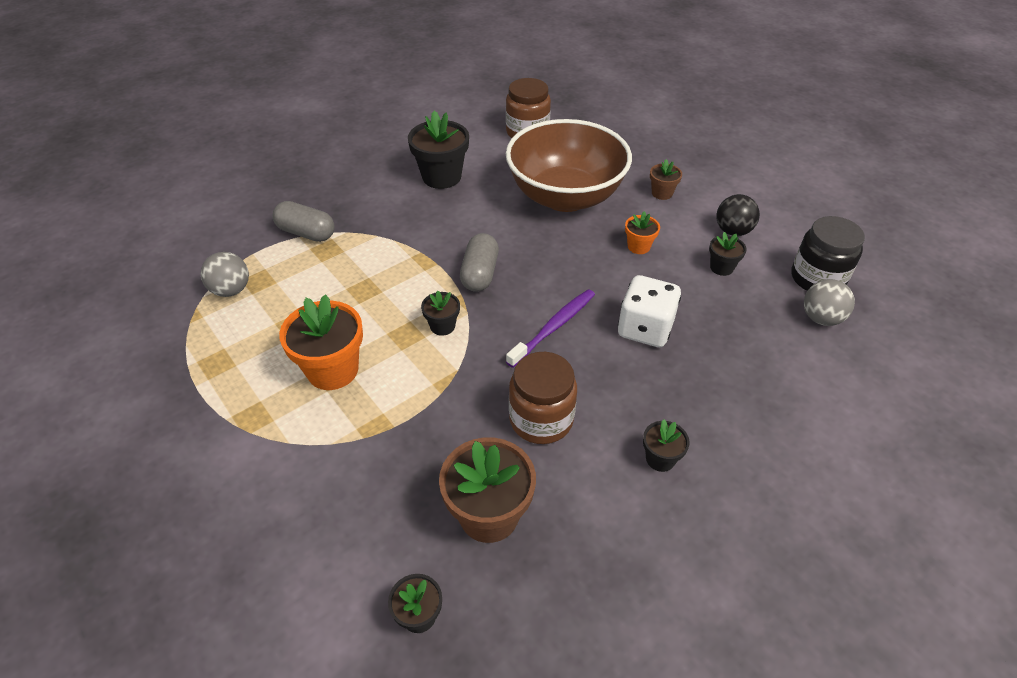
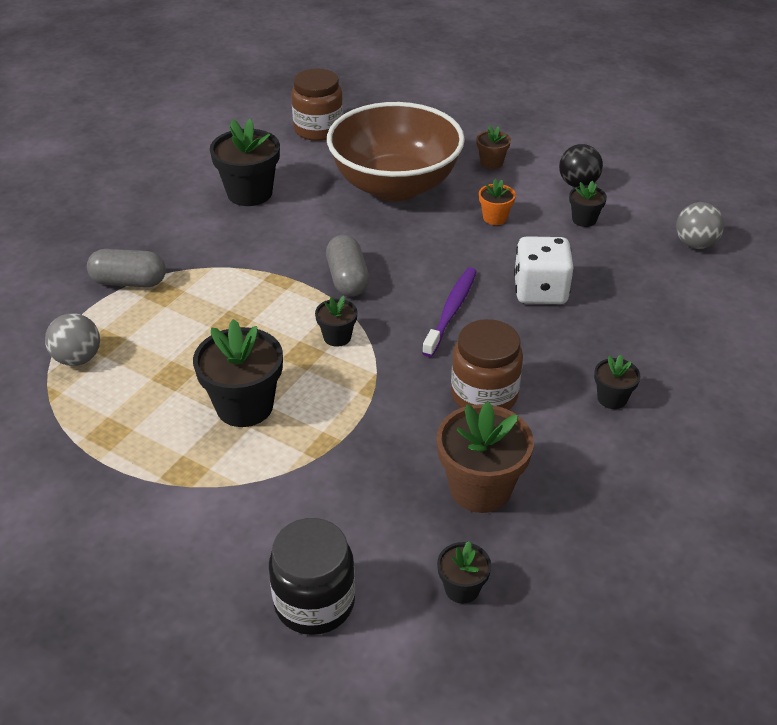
camera: 20 degrees left, 5 degrees down
(332, 370) = (244, 406): orange flower pot -> black flower pot
(817, 278) = (675, 210): black jar -> black jar (314, 602)

